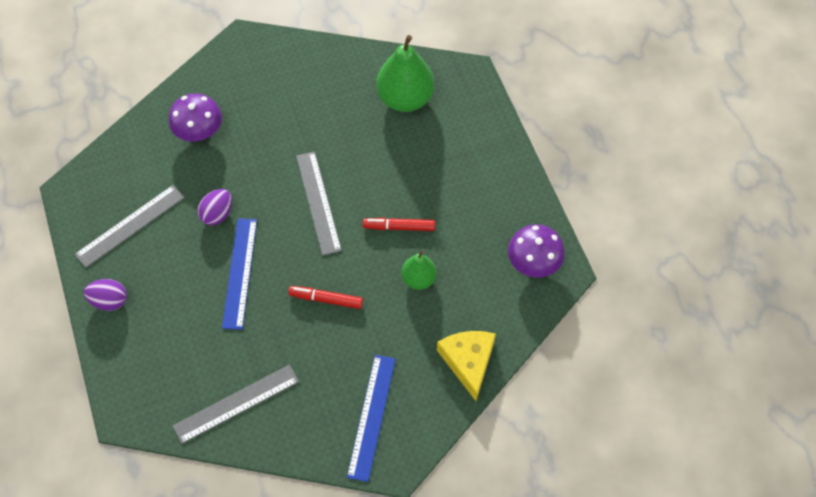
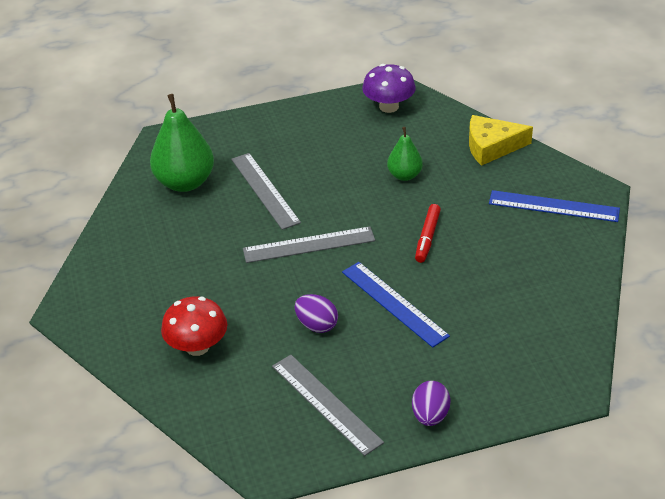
camera: 85 degrees left, 20 degrees down
(199, 132) = (197, 346): purple mushroom -> red mushroom
(236, 404) = (550, 300): grey ruler -> grey ruler (265, 190)
(240, 273) = (394, 303): blue ruler -> blue ruler turned 45 degrees clockwise
(399, 227) = (344, 188): red marker -> none

